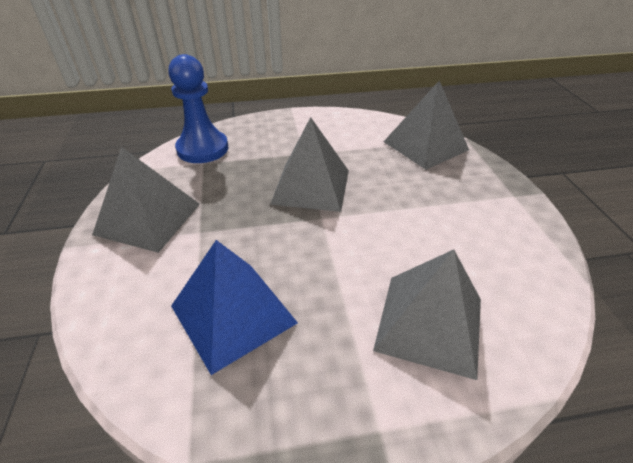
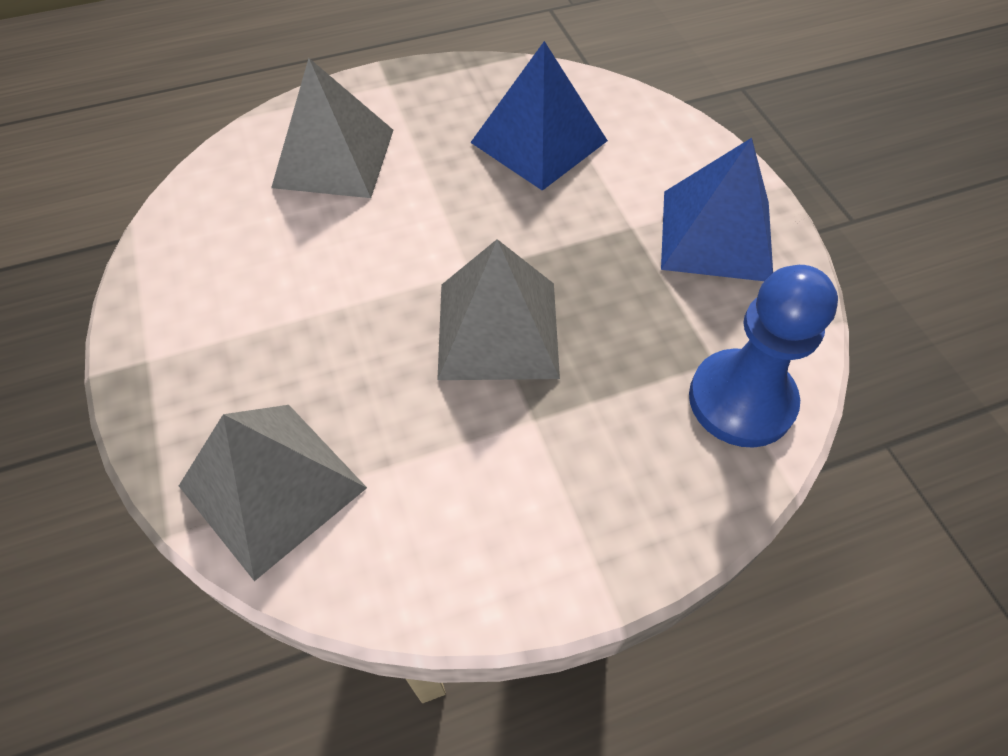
camera: 170 degrees right, 15 degrees up
(148, 218) = (716, 234): grey pyramid -> blue pyramid

